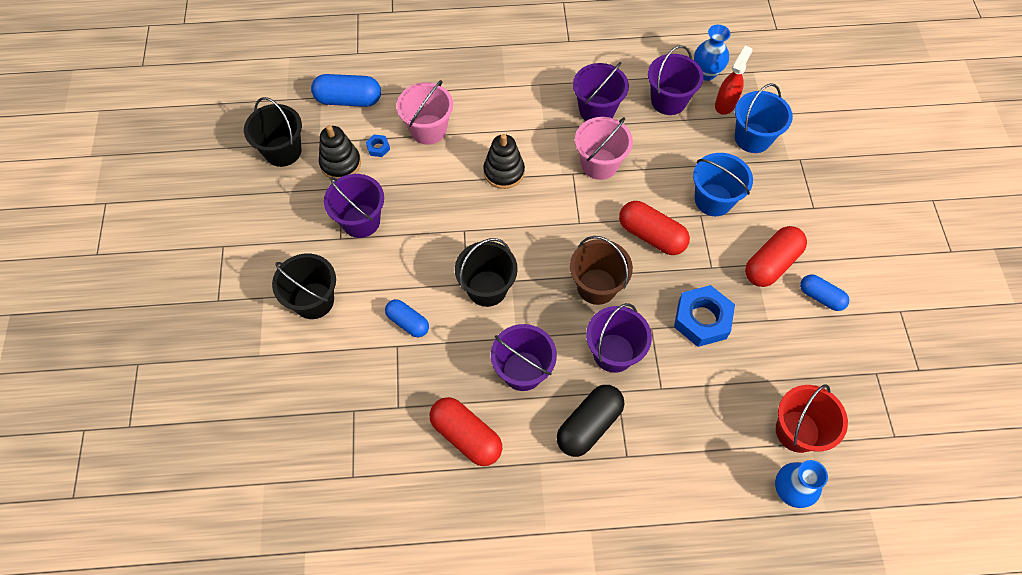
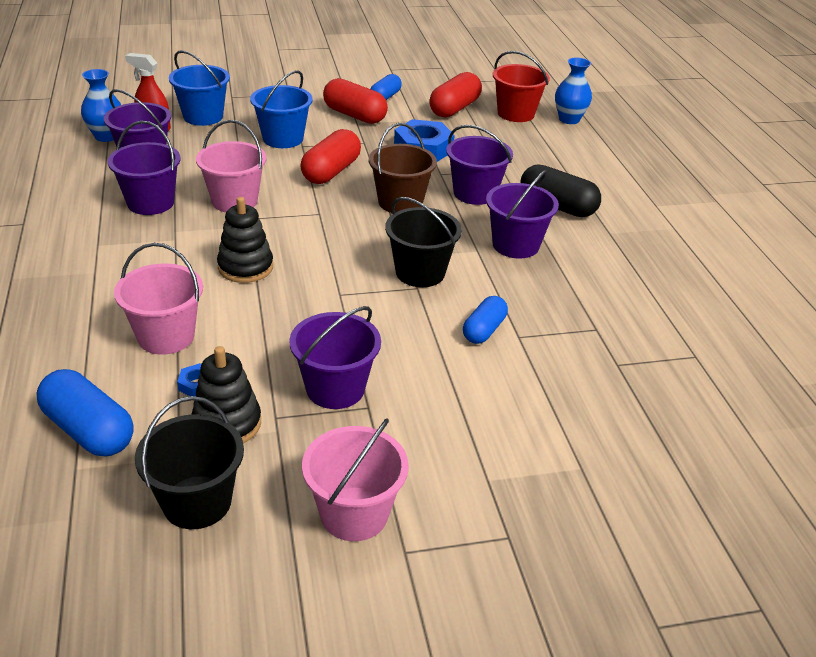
camera: 100 degrees left, 25 degrees down
(255, 224) = (354, 514): none -> pink bucket
(314, 300) = (477, 421): black bucket -> none
(349, 100) = (89, 430): blue capsule -> blue capsule turned 45 degrees counterclockwise
(466, 436) = (605, 278): red capsule -> red capsule (454, 108)

